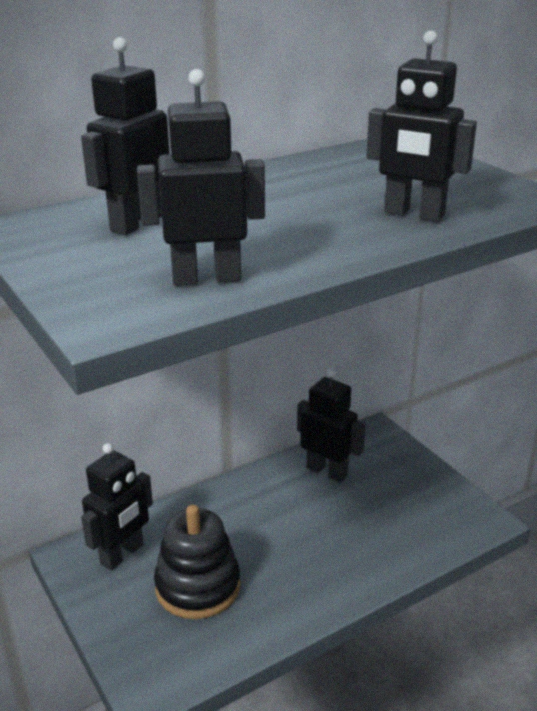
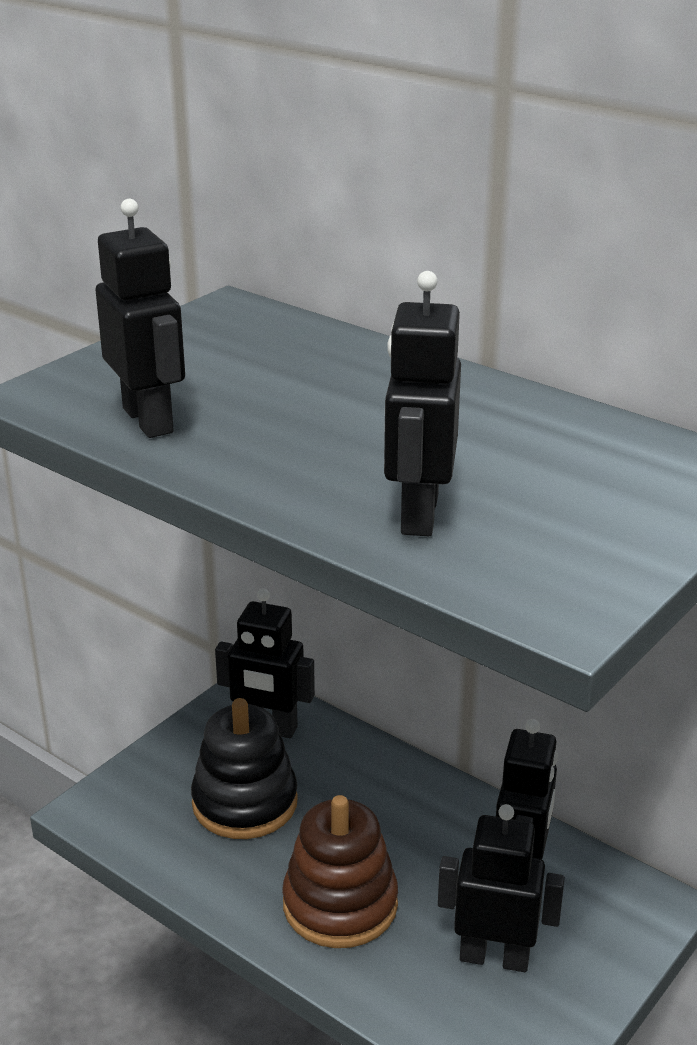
camera: 70 degrees right, 0 degrees up
(136, 223) = (271, 358): black robot -> black robot (494, 957)
(323, 559) = (340, 904): none -> brown stacking toy

